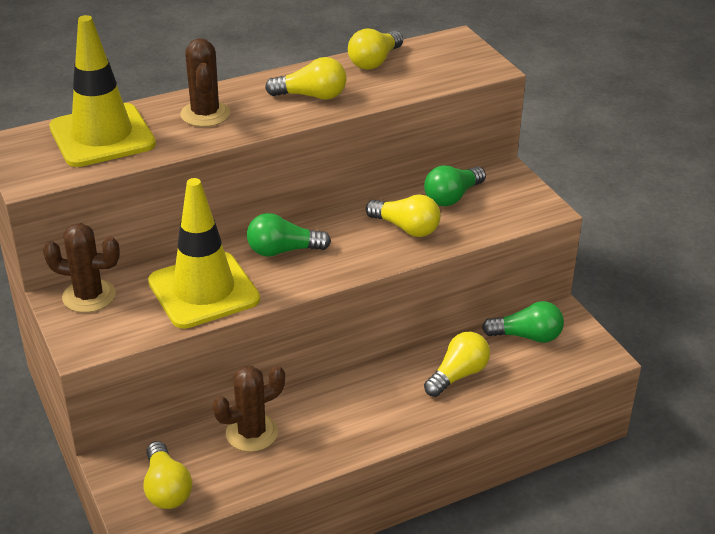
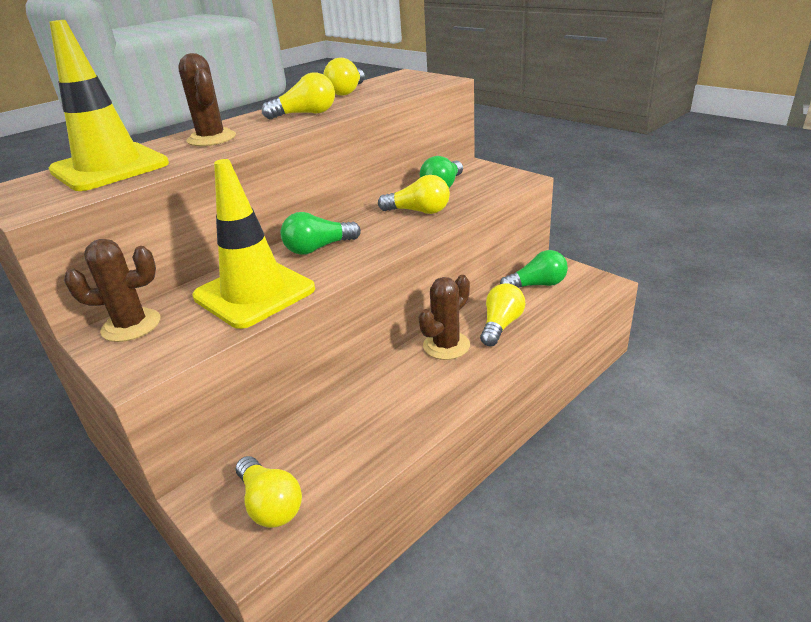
camera: 15 degrees left, 5 degrees down
(252, 433) = (339, 423): brown cactus -> brown cactus (446, 345)

